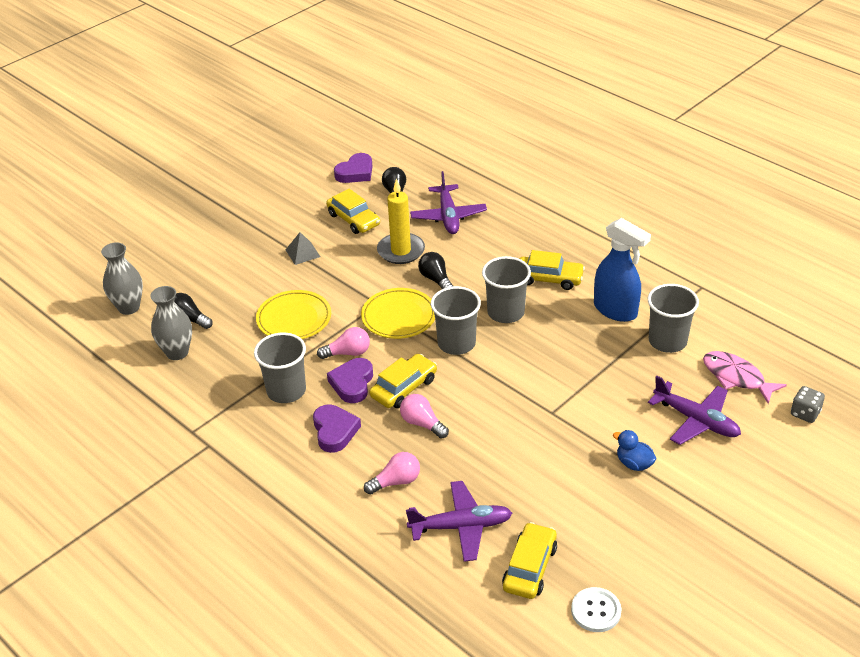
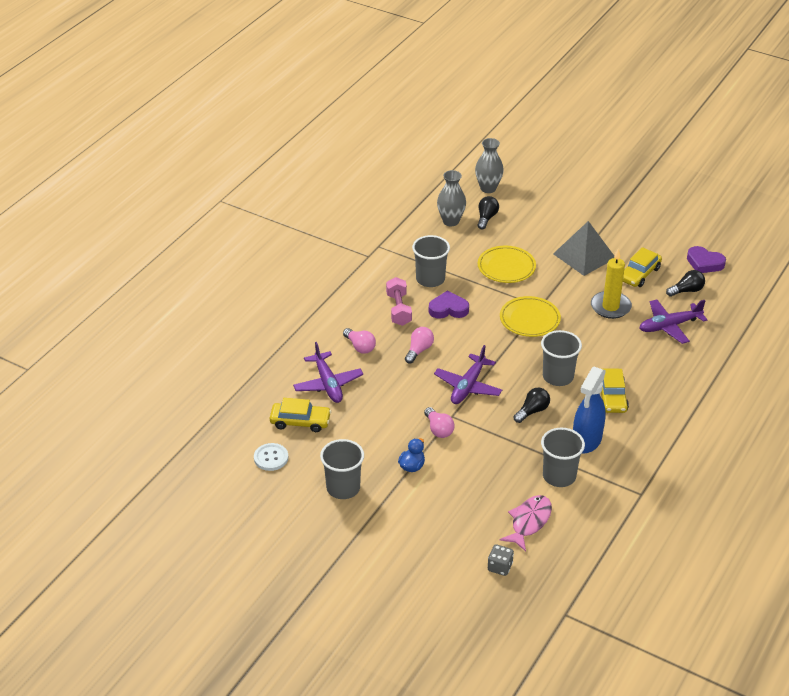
camera: 75 degrees right, 0 degrees up
(302, 253) = (584, 256): grey pyramid -> grey pyramid, size x1.99
(334, 431) = (398, 309): purple heart -> pink dumbbell
(348, 353) = (479, 301): pink light bulb -> pink light bulb (438, 429)
(404, 388) = (452, 335): yellow car -> none
(436, 279) = (582, 332): black light bulb -> black light bulb (532, 411)
(456, 343) = (510, 355): grey cup -> grey cup (343, 488)
(696, 420) = (470, 499): purple plane -> purple plane (468, 386)

